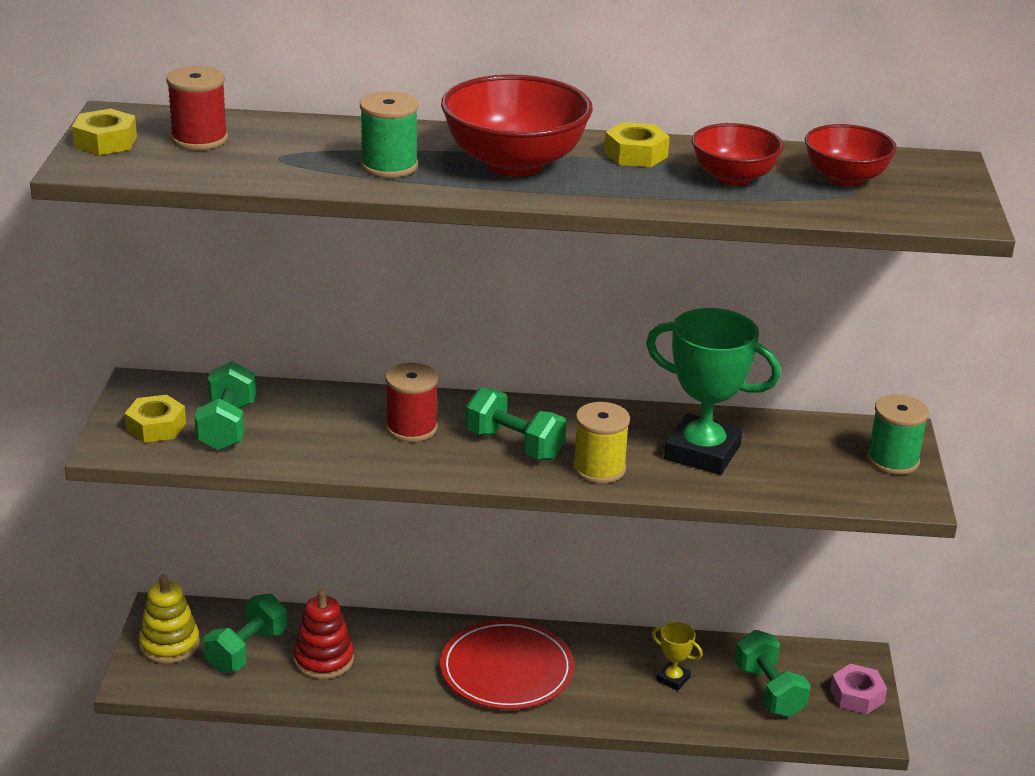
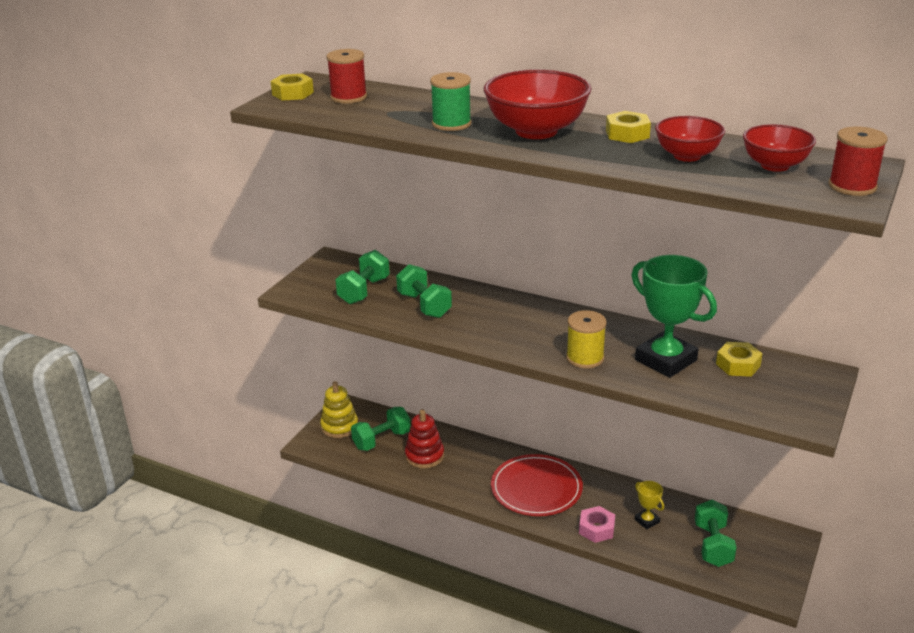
camera: 25 degrees right, 0 degrees up
(156, 426) = (323, 284): yellow nut -> yellow nut (738, 365)
(411, 428) = (476, 310): red spool -> red spool (852, 186)
(514, 445) = (537, 333): green dumbbell -> green dumbbell (424, 305)
(857, 695) = (778, 564): pink nut -> pink nut (596, 529)
(892, 460) = (809, 391): green spool -> none

